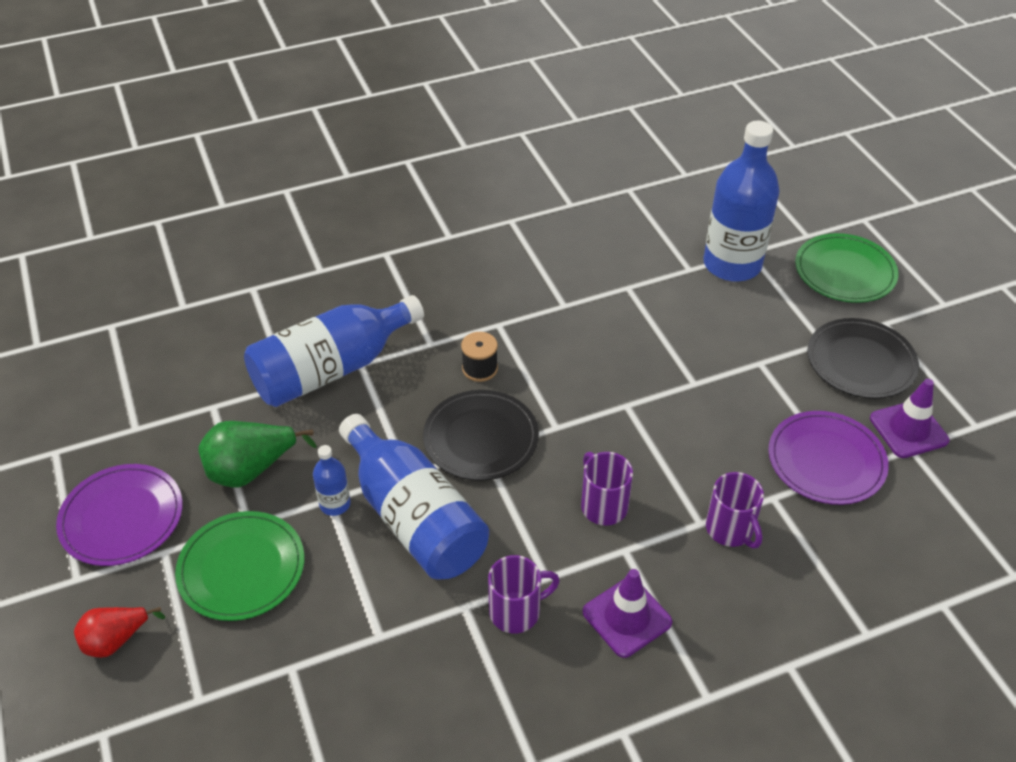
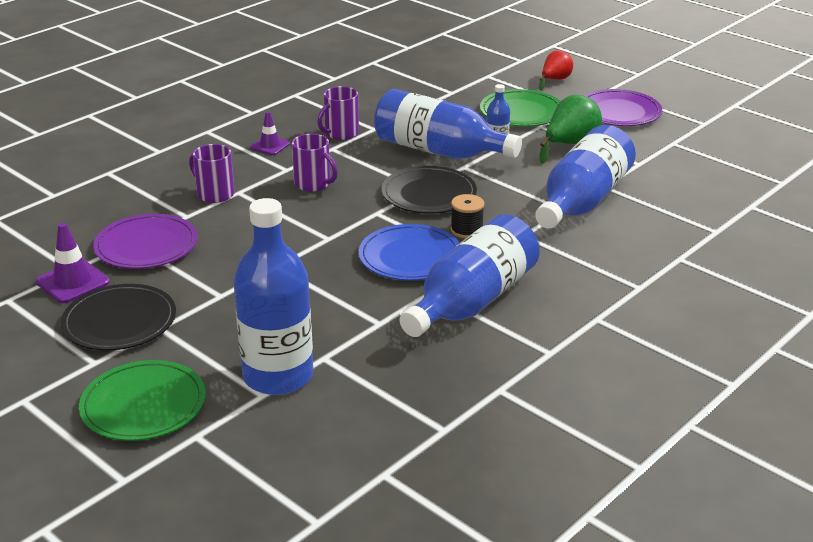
camera: 155 degrees right, 15 degrees down
(536, 284) = (472, 301): none -> blue bottle
(557, 352) = (410, 257): none -> blue plate
(627, 617) = (270, 146): purple traffic cone -> purple traffic cone, size x0.67

